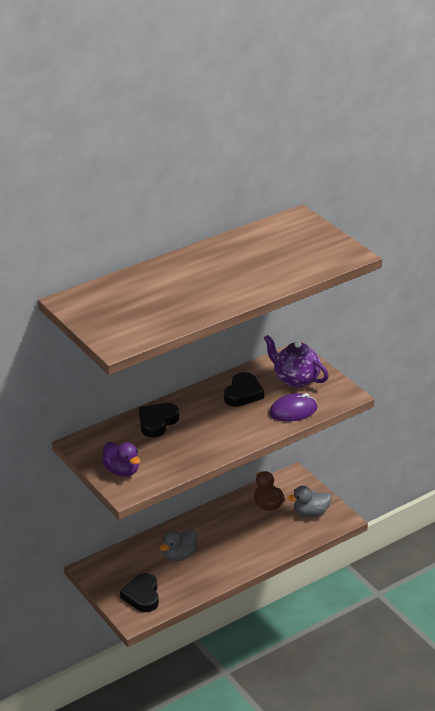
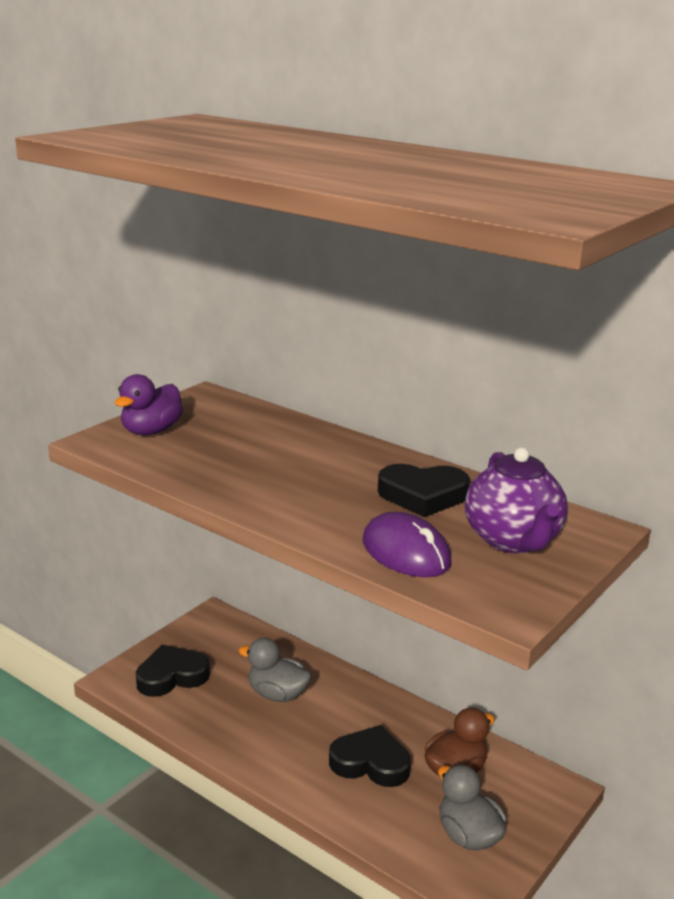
camera: 70 degrees right, 10 degrees down
(157, 422) = (290, 438): black heart -> black heart (370, 762)
(295, 379) = (513, 540): purple teapot -> purple teapot turned 150 degrees clockwise

